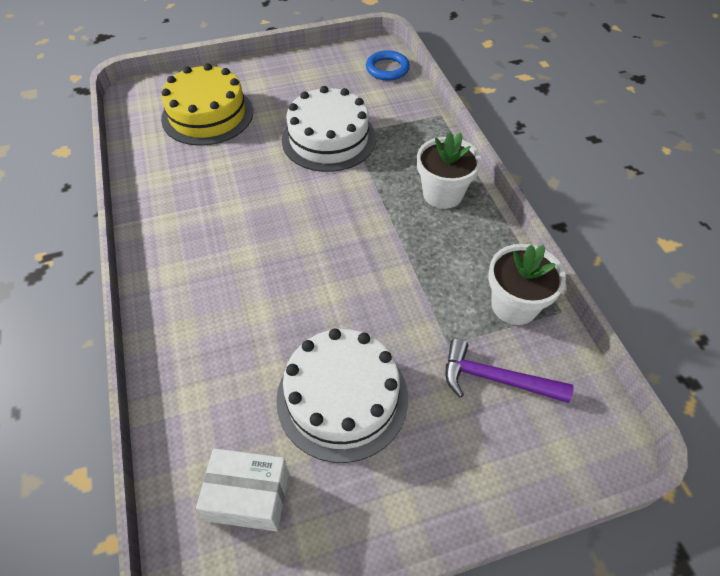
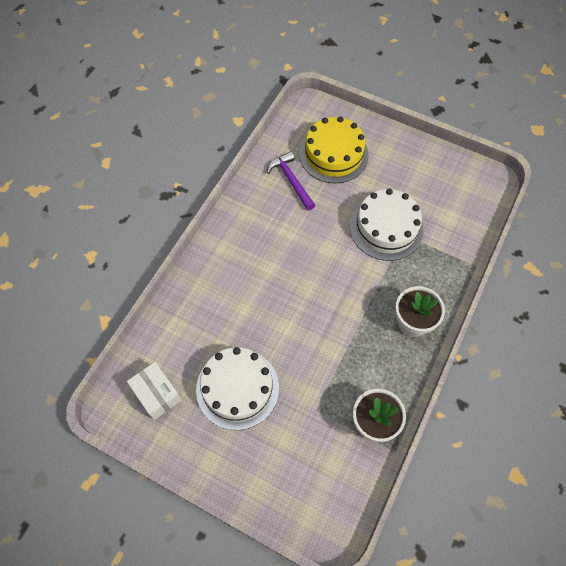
camera: 45 degrees right, 10 degrees up
(387, 69) = (481, 202): blue ring -> none
(495, 379) = (318, 450): purple hammer -> purple hammer (291, 181)

